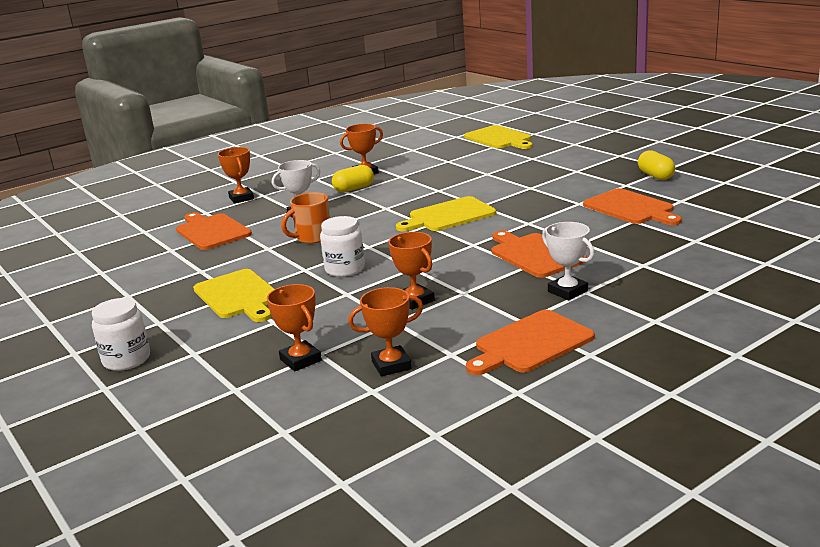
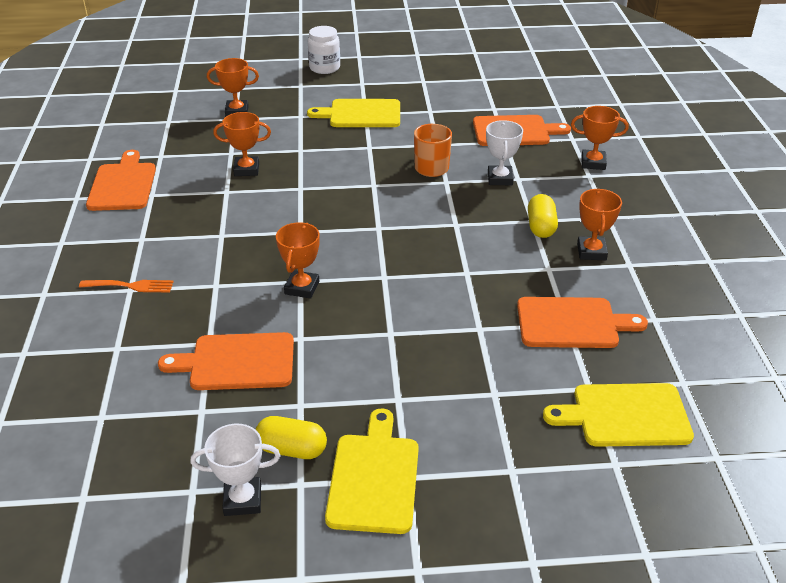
camera: 120 degrees right, 15 degrees up
(345, 269) = (343, 161): white jar -> none
(391, 365) = (183, 134): orange trophy -> orange trophy (302, 288)
(449, 216) = (384, 248): yellow cutting board -> yellow cutting board (374, 478)
(535, 254) = (233, 250): orange cutting board -> orange cutting board (572, 323)
(568, 291) = (154, 232): white trophy -> white trophy (242, 500)
(639, 266) = (131, 286): none -> orange fork

